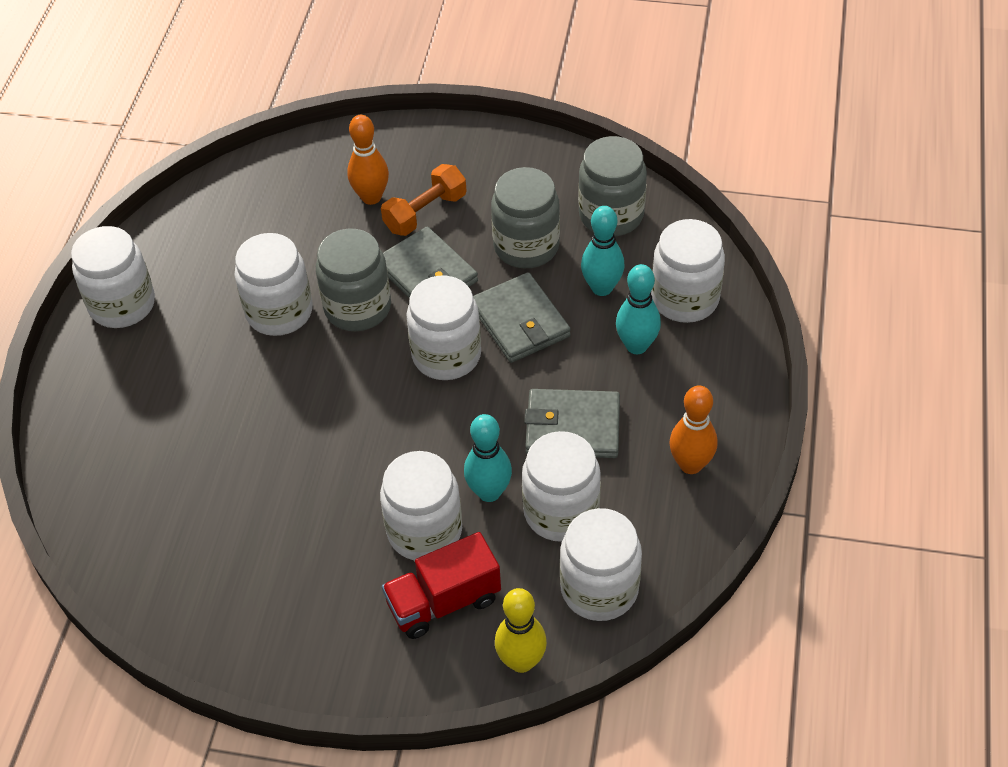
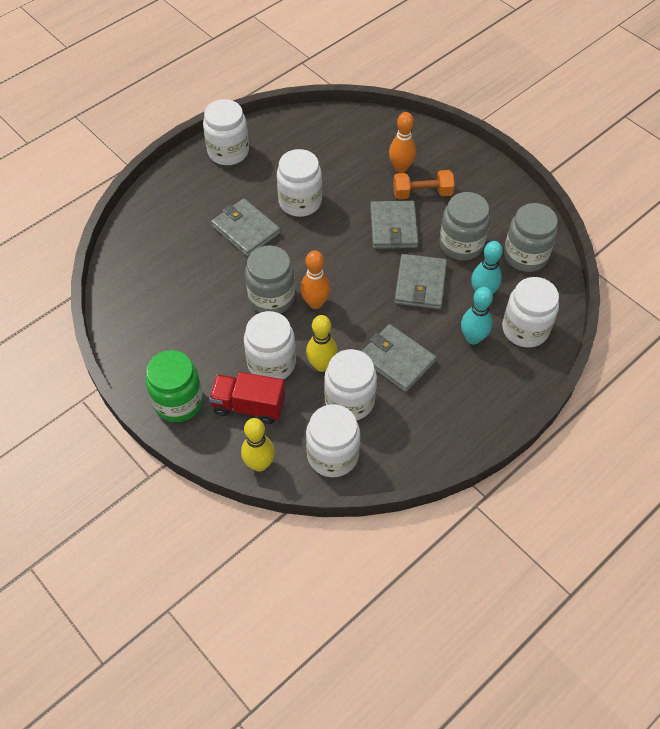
camera: 35 degrees right, 5 degrees up
(238, 389) = (246, 230): none -> grey wallet
(348, 658) = (178, 402): none -> green jar
(357, 308) = (341, 224): grey jar -> grey jar (271, 298)
(446, 355) = (364, 278): white jar -> none
(489, 492) = (322, 365): turquoise bowling pin -> yellow bowling pin
(690, 464) = (443, 423): orange bowling pin -> orange bowling pin (315, 303)

